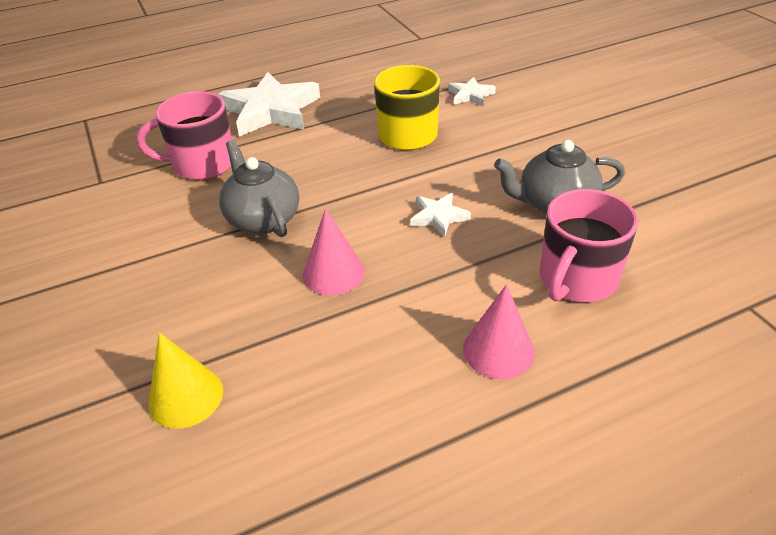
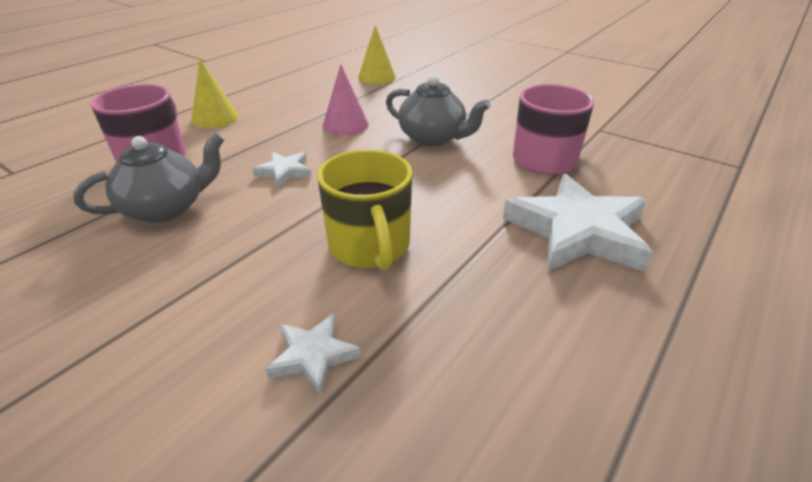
camera: 150 degrees right, 5 degrees down
(498, 350) = (215, 118): pink cone -> yellow cone

